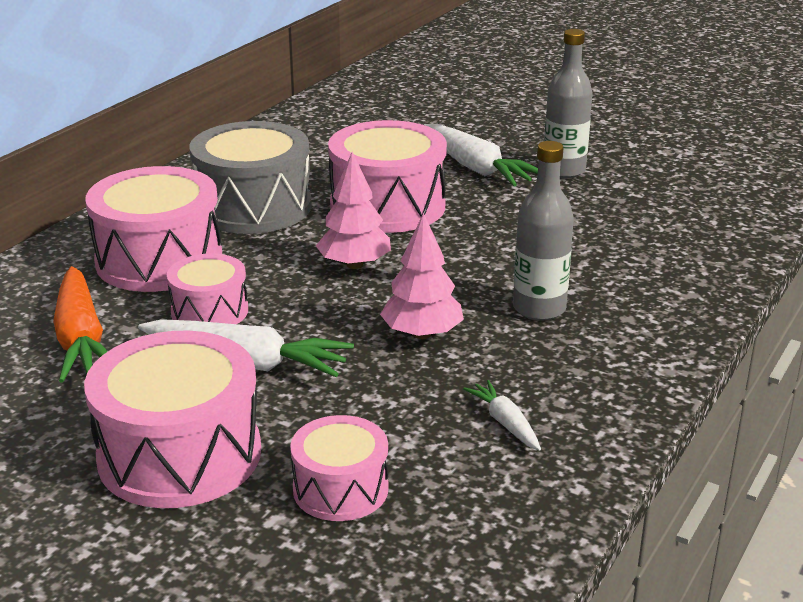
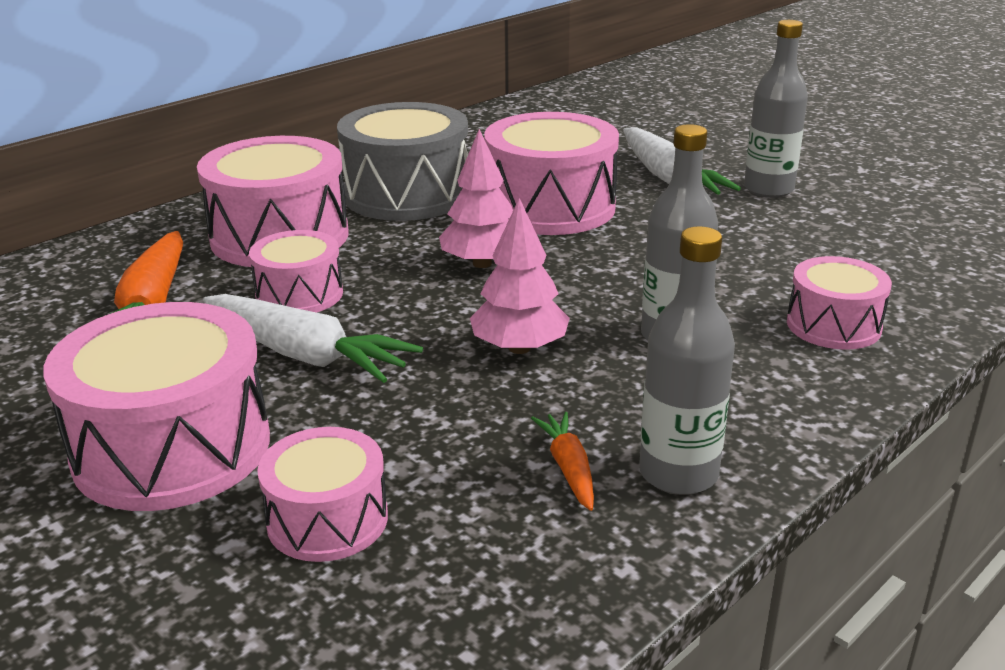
camera: 15 degrees right, 0 degrees up
(505, 423) = (568, 468): white carrot -> orange carrot
(587, 415) = (678, 473): none -> grey bottle
(657, 284) = (833, 325): none -> pink drum

